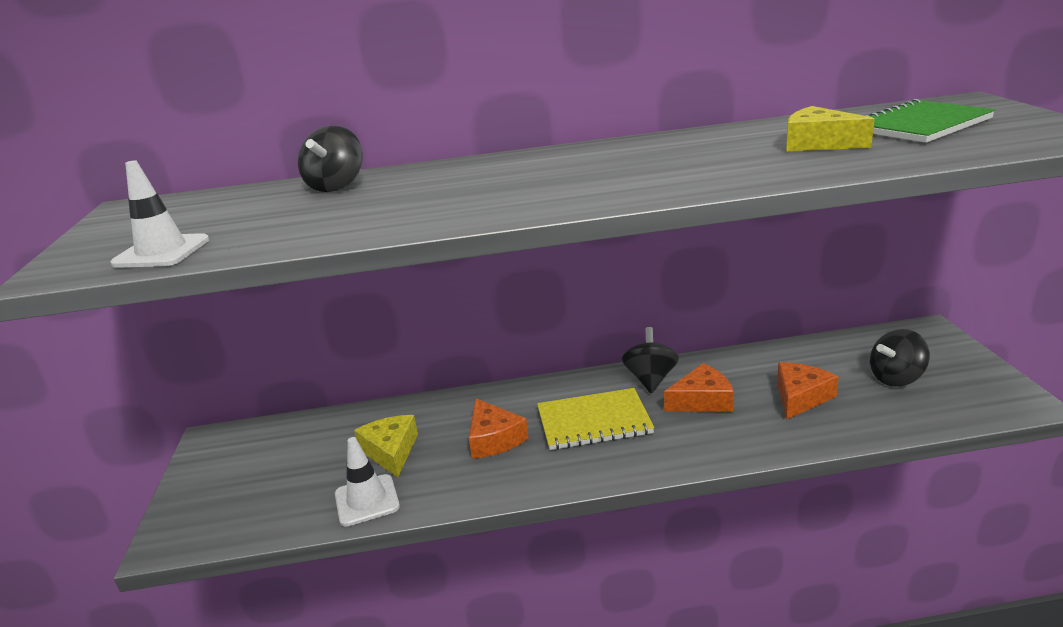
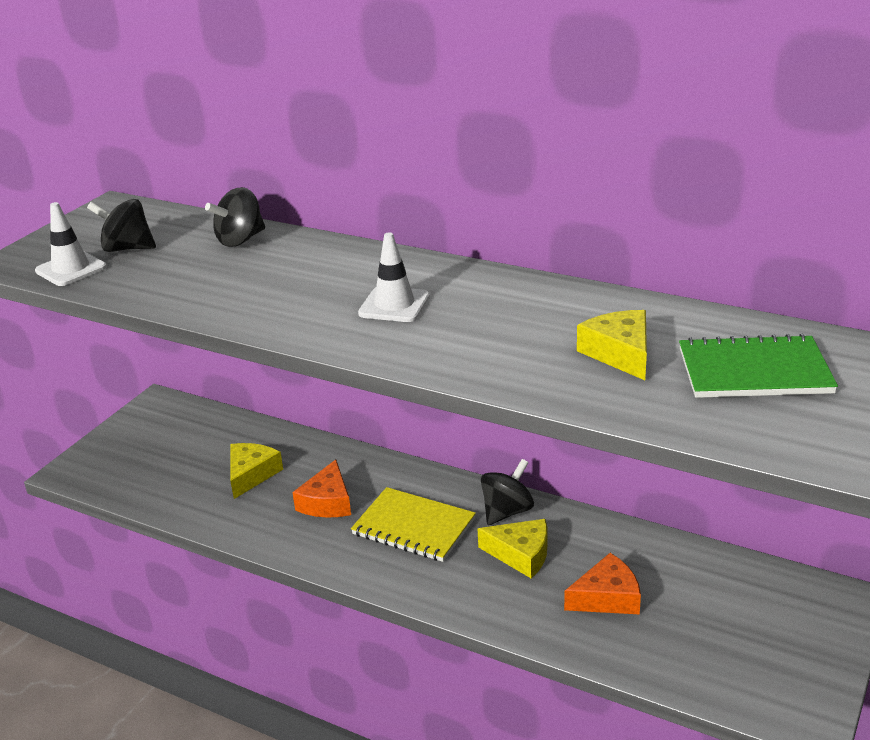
camera: 35 degrees right, 5 degrees up
(367, 500) = (198, 506): white traffic cone -> white traffic cone (394, 305)
(702, 400) = (521, 554): orange cheese -> yellow cheese
(896, 378) = (723, 628): black spinning top -> black spinning top (127, 248)

